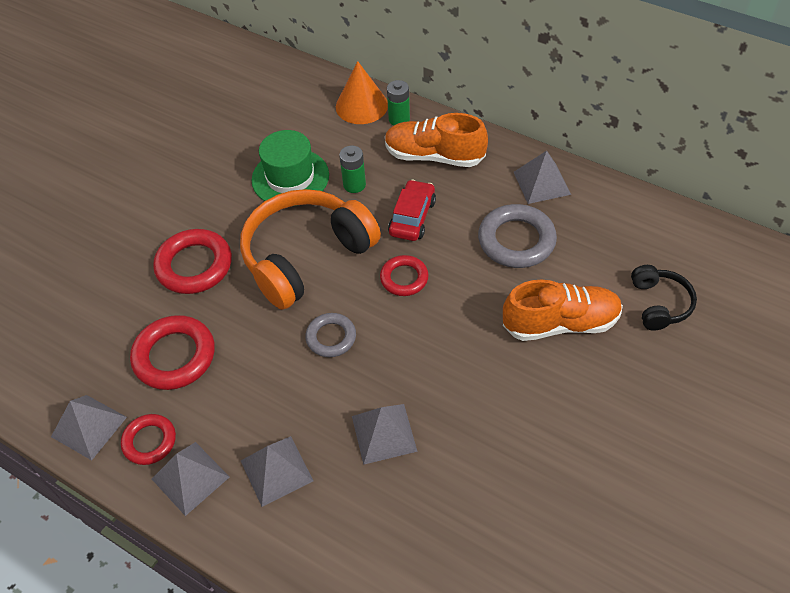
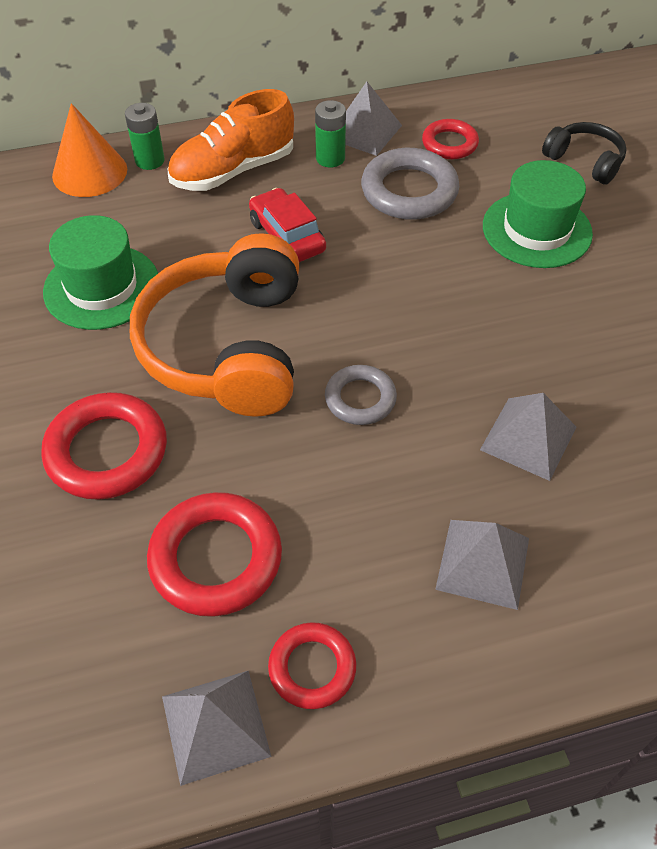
camera: 50 degrees left, 0 degrees up
(190, 478) = (409, 657): grey pyramid -> none
(354, 185) = (185, 247): green battery -> green battery (330, 158)
(404, 278) = (355, 293): red ring -> red ring (449, 144)
(560, 323) = (536, 230): orange shoe -> green hat

